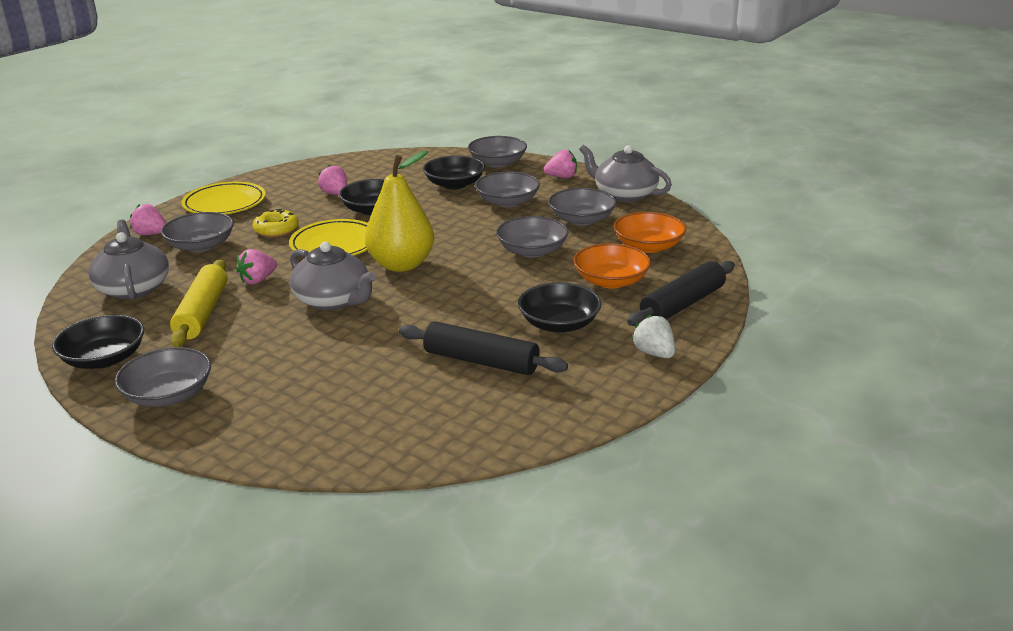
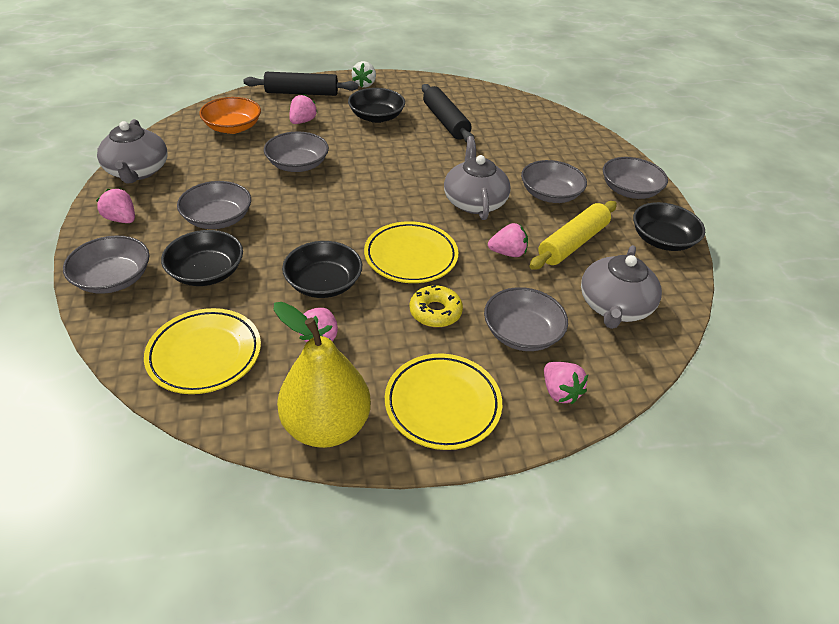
camera: 140 degrees left, 15 degrees up
(387, 167) = (205, 354): none -> yellow plate
(401, 265) = (393, 205): yellow pear -> yellow pear (326, 426)
(581, 220) = (216, 168): grey bowl -> grey bowl (550, 194)
(611, 281) = (302, 121): orange bowl -> pink strawberry

